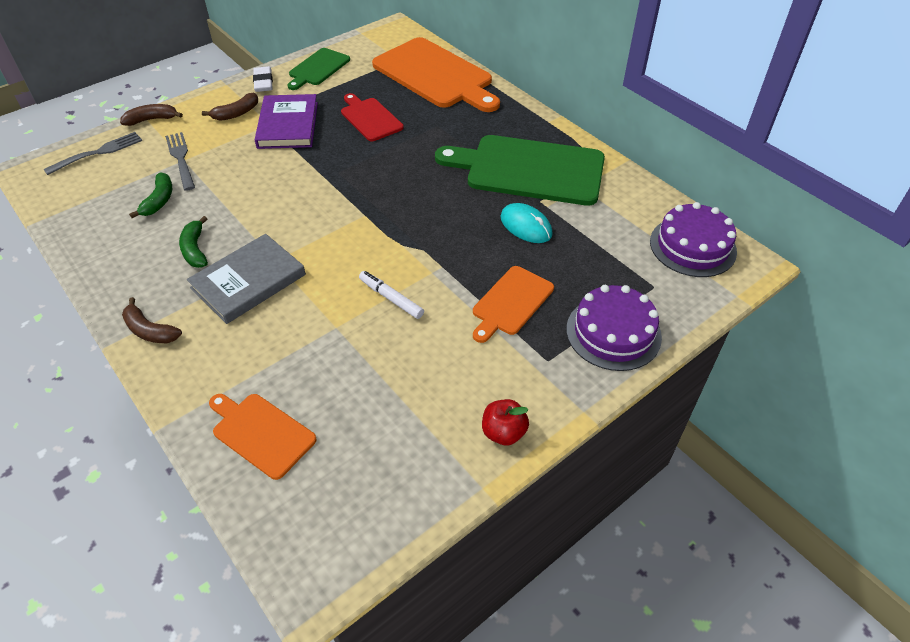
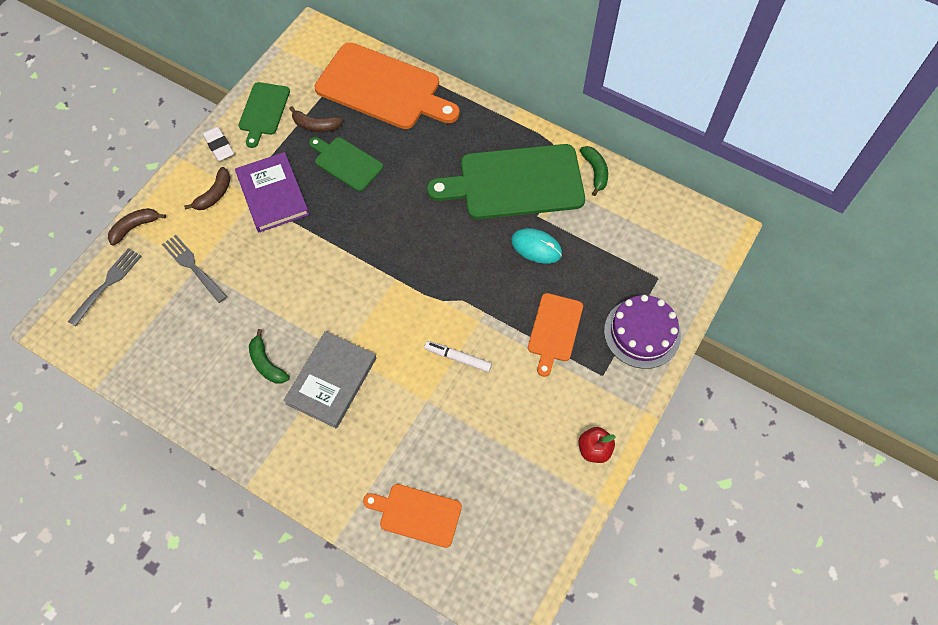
camera: 20 degrees left, 15 degrees up
(150, 331) = (276, 456): brown banana -> brown banana (316, 125)
(159, 200) = (202, 321): green banana -> green banana (595, 172)
(370, 118) = (346, 163): red cutting board -> green cutting board
(692, 246) = (675, 226): purple cake -> none

